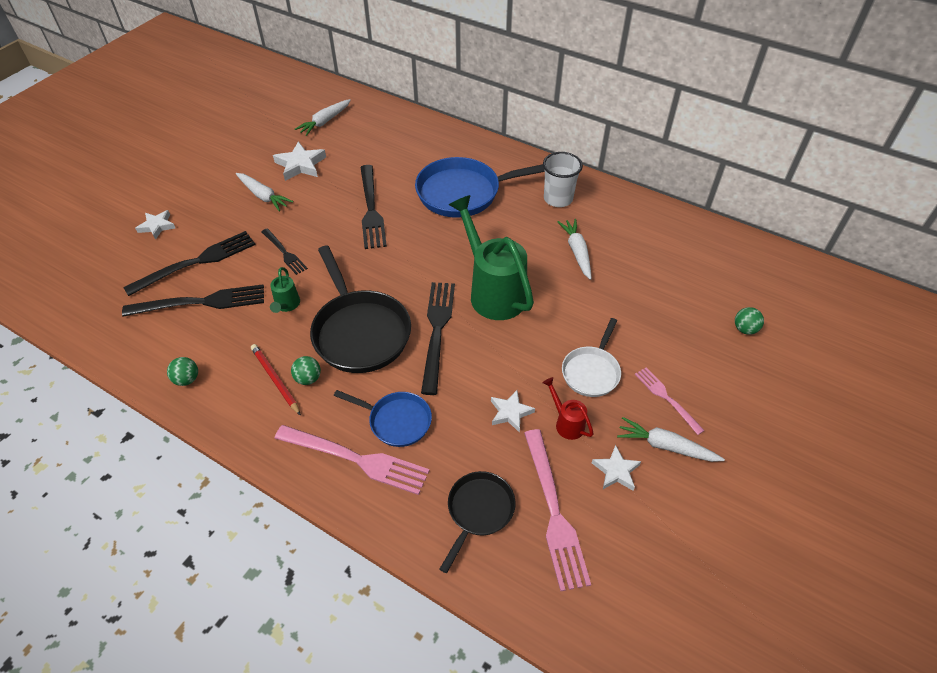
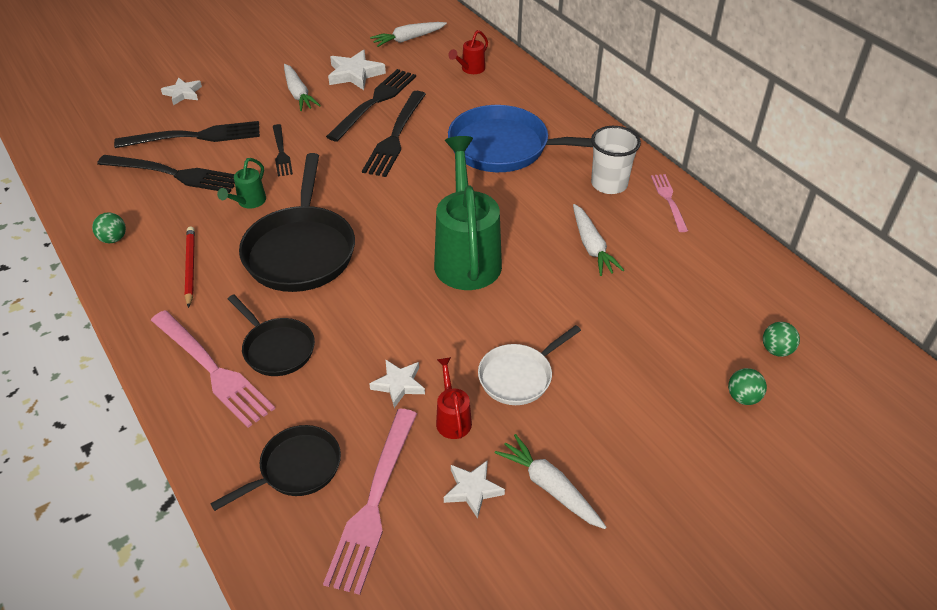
camera: 25 degrees right, 5 degrees down
(308, 378) = (221, 277): green ball -> green ball (776, 350)
(393, 134) = (470, 69): none -> red watering can
(396, 421) = (276, 348): blue pan -> black pan
(437, 330) = (380, 275): black fork -> black fork (375, 102)
(577, 252) = (591, 246): white carrot -> white carrot turned 150 degrees clockwise
(666, 398) = (587, 436): pink fork -> pink fork (668, 200)

